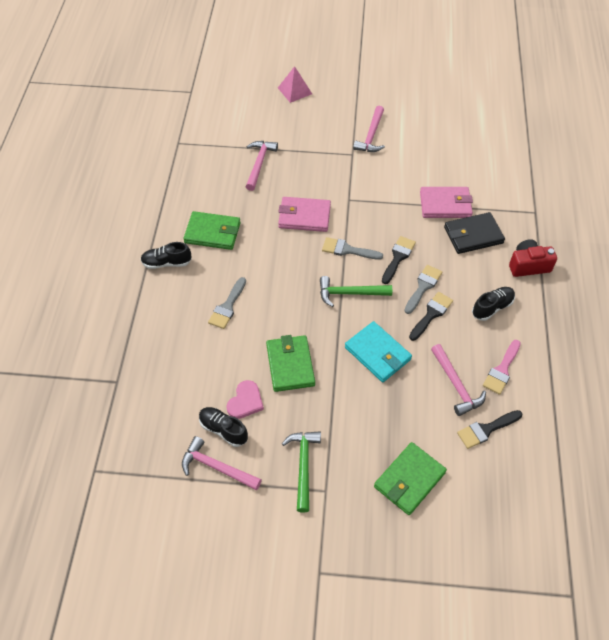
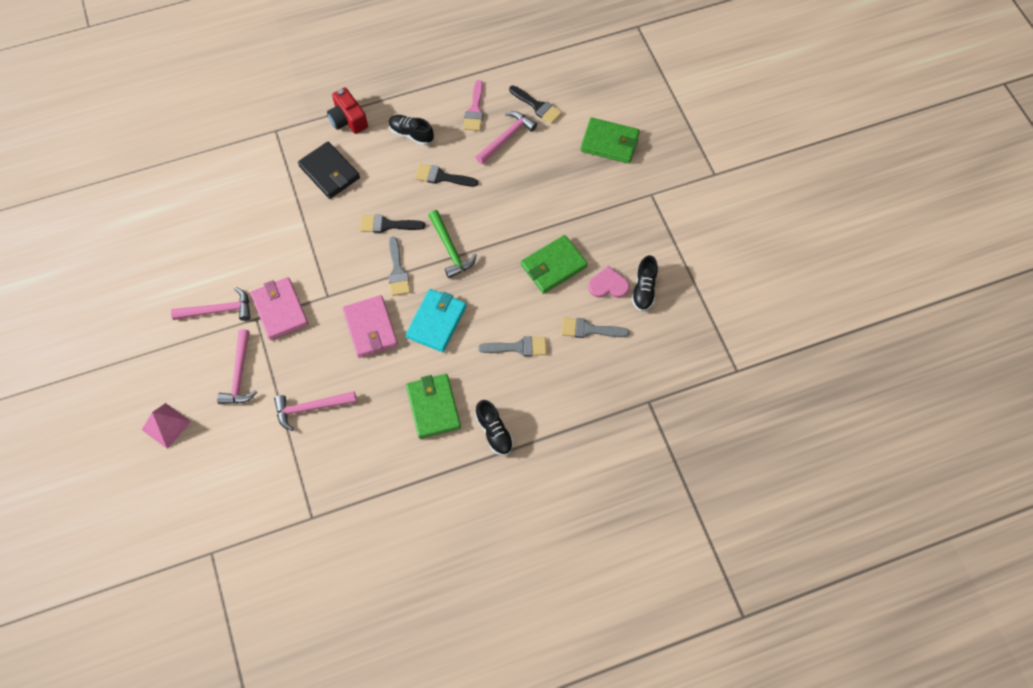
camera: 115 degrees left, 10 degrees up
(217, 467) = (678, 278): pink hammer -> pink hammer (240, 374)
(303, 466) = (641, 217): green hammer -> none
(377, 353) = (505, 203): turquoise wallet -> turquoise wallet (436, 322)
(423, 287) = (413, 193): grey brush -> grey brush (589, 329)
(445, 205) = (298, 207): pink wallet -> pink wallet (280, 310)
(502, 370) = (475, 110): pink brush -> pink brush turned 90 degrees clockwise

